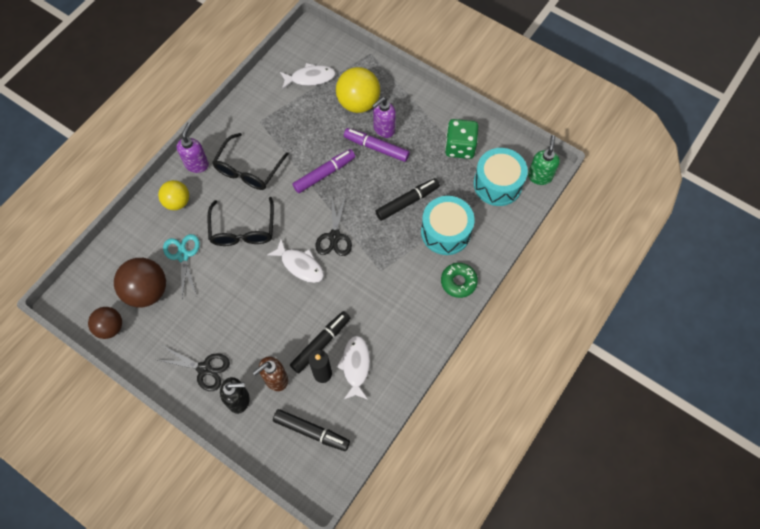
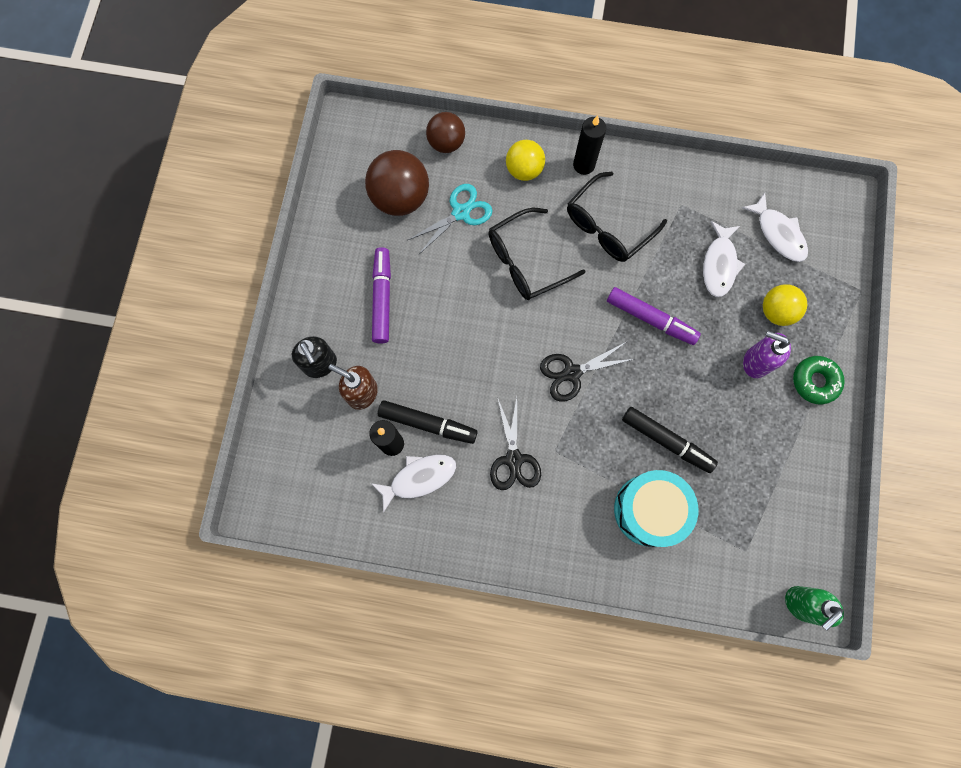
camera: 65 degrees right, 10 degrees up
(110, 327) = (341, 183): brown ball -> brown ball (446, 143)
(197, 164) = (584, 165): purple soap dispenser -> black candle
(204, 369) = (339, 308): black scissors -> black scissors (514, 459)
(248, 170) = (608, 226): black glasses -> black glasses turned 45 degrees counterclockwise
(300, 265) = (514, 350): white fish -> white fish (719, 264)
(311, 431) = (319, 464): black marker -> none
(358, 103) = (776, 311): yellow ball -> yellow ball, size x0.64
(376, 147) = (723, 365): purple marker -> purple marker (382, 298)
(458, 282) = (588, 557): green donut -> green donut (815, 381)
(460, 147) = (784, 474): green dice -> none
(497, 184) = (756, 550): turquoise drum -> none
(539, 176) = (800, 604): green soap dispenser -> green soap dispenser turned 150 degrees clockwise

